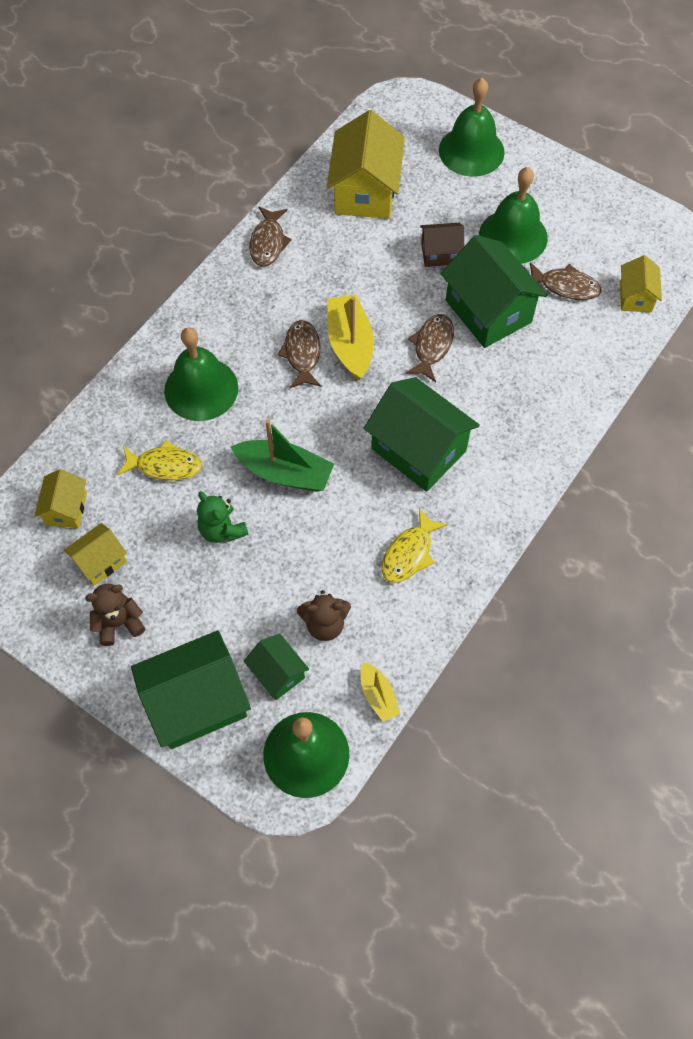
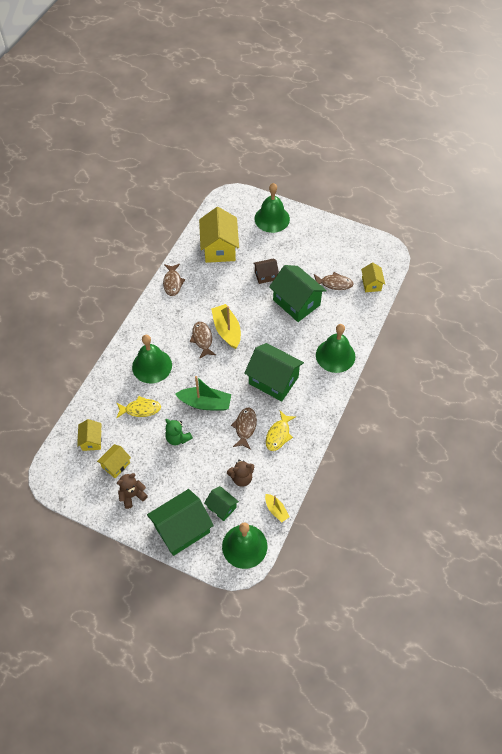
camera: 10 degrees left, 5 degrees down
(432, 346) = (270, 325): brown fish -> brown fish (245, 427)
(513, 236) = (302, 261): green bell -> green bell (335, 355)

